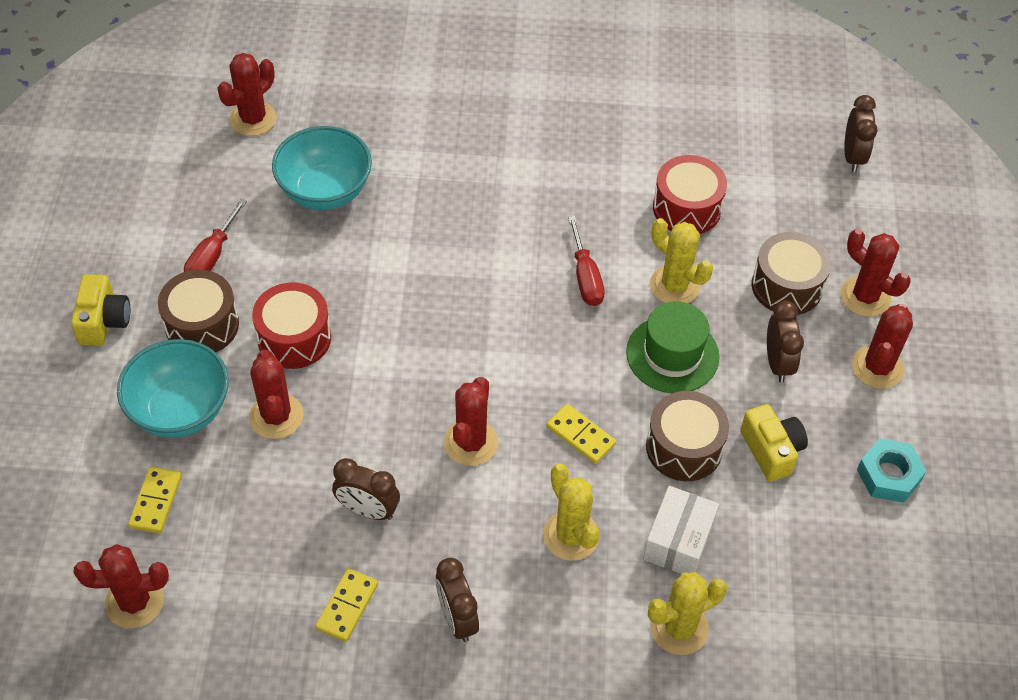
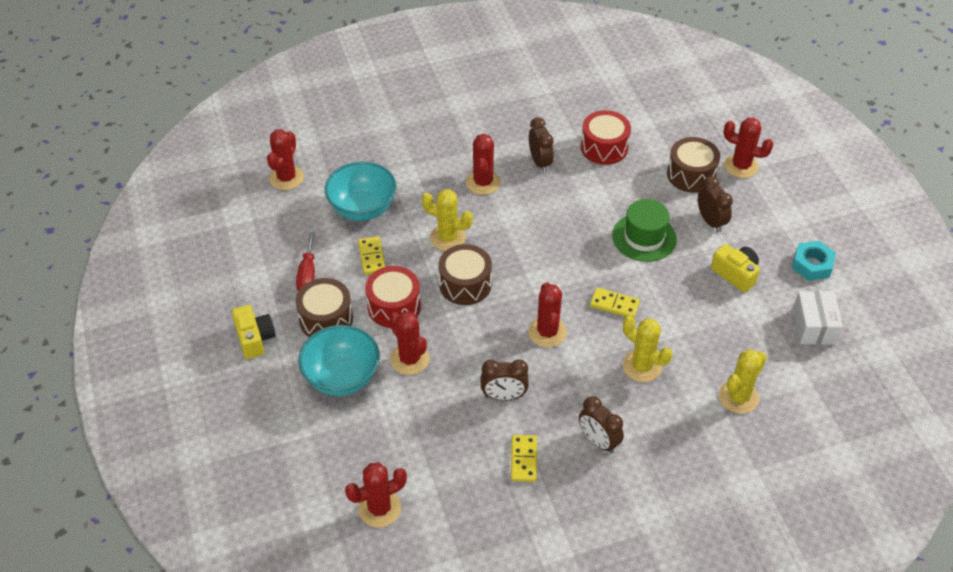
camera: 20 degrees left, 5 degrees down
(155, 501) = (357, 440): yellow domino -> yellow domino (372, 257)
(585, 277) = (564, 208): red screwdriver -> none
(675, 285) = (622, 196): yellow cactus -> yellow cactus (448, 238)
(678, 541) = (709, 346): white box -> white box (814, 326)
(684, 447) = (682, 290): brown drum -> brown drum (465, 284)
(853, 156) = (688, 86): brown clock -> brown clock (540, 162)
(877, 367) = (771, 205): red cactus -> red cactus (483, 182)

